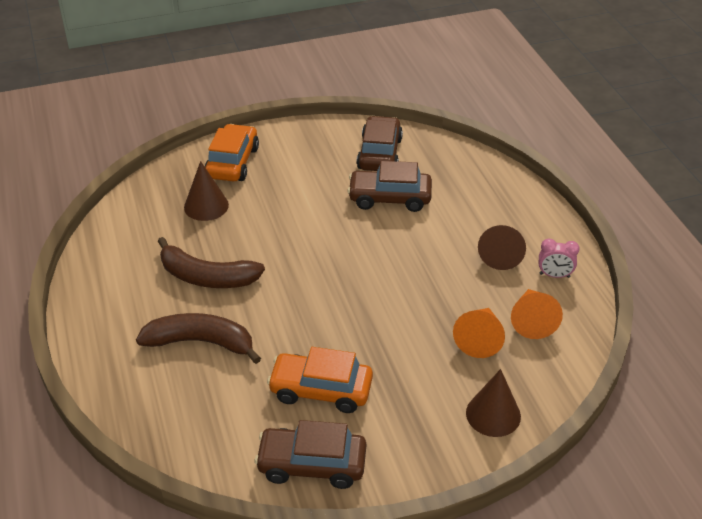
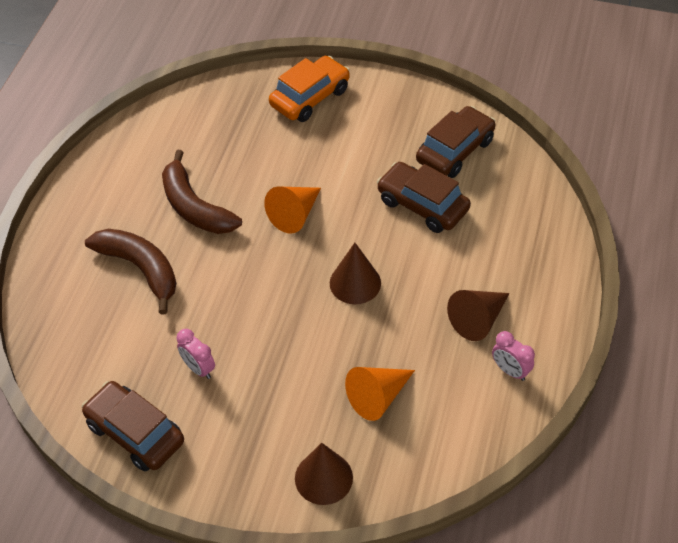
camera: 35 degrees right, 10 degrees up
(206, 206) = (251, 133): brown cone -> brown cone (355, 283)
(321, 390) = (198, 368): orange car -> pink clock
(532, 320) = (444, 406): orange cone -> orange cone (295, 215)

